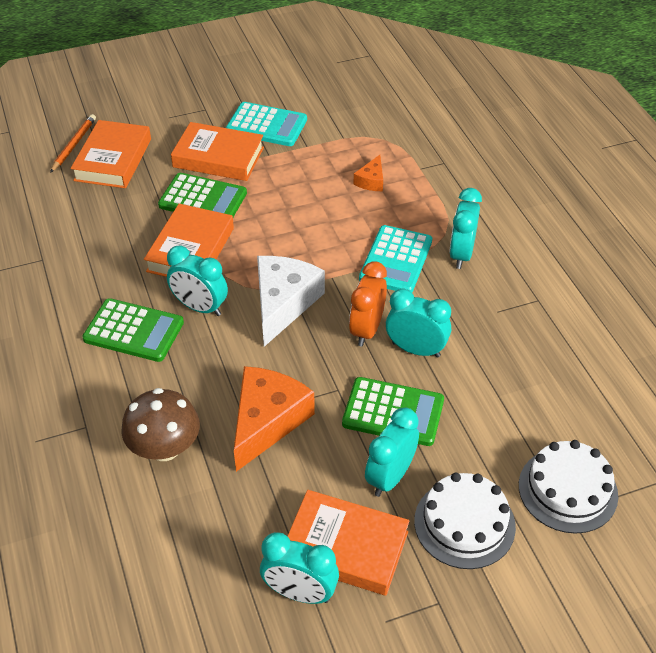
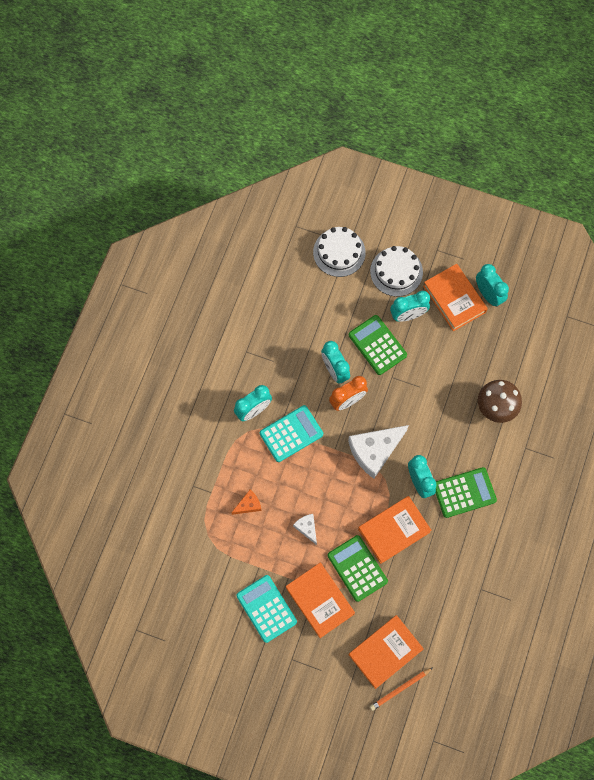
camera: 140 degrees left, 25 degrees up
(134, 331) = (464, 492): green calculator -> green calculator turned 105 degrees clockwise
(267, 421) = (439, 385): orange cheese -> none
(290, 198) = (307, 528): none -> white cheese

